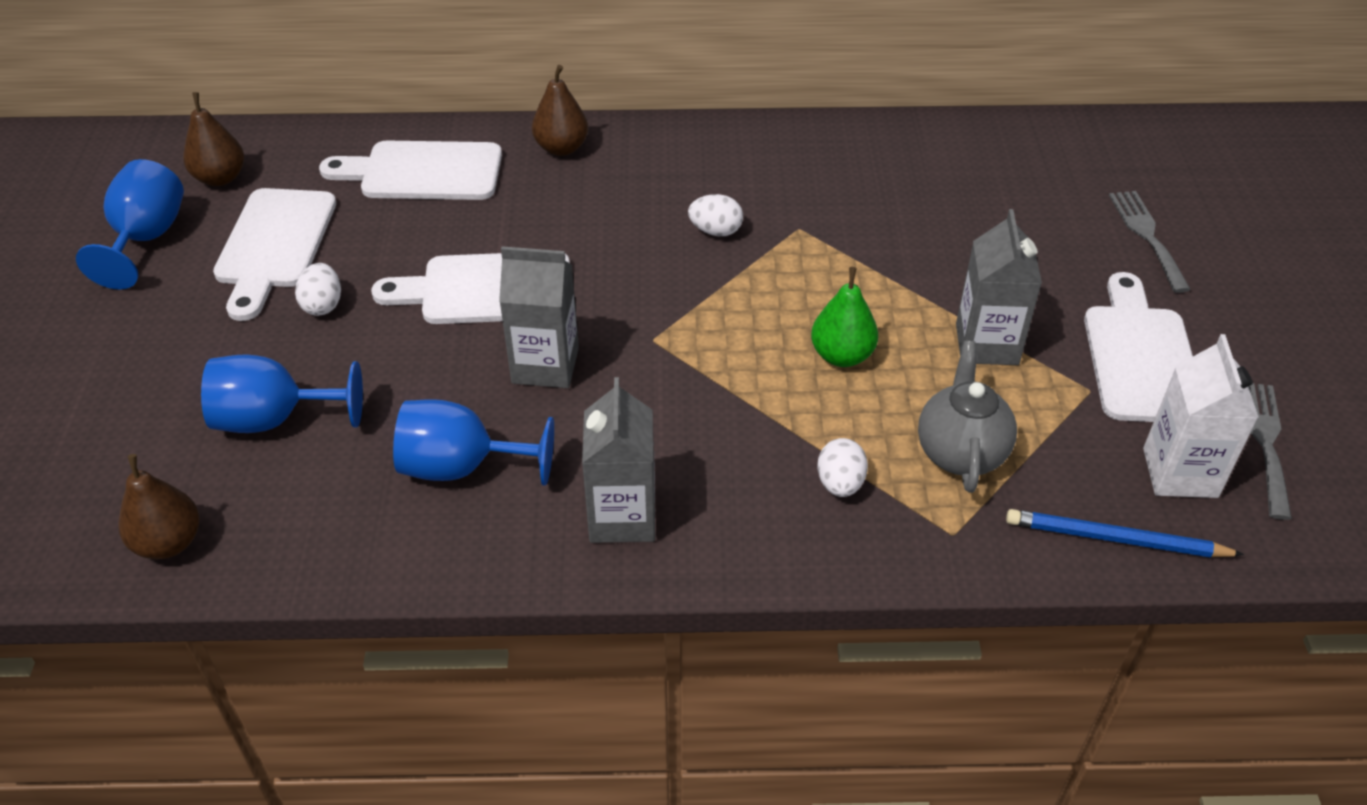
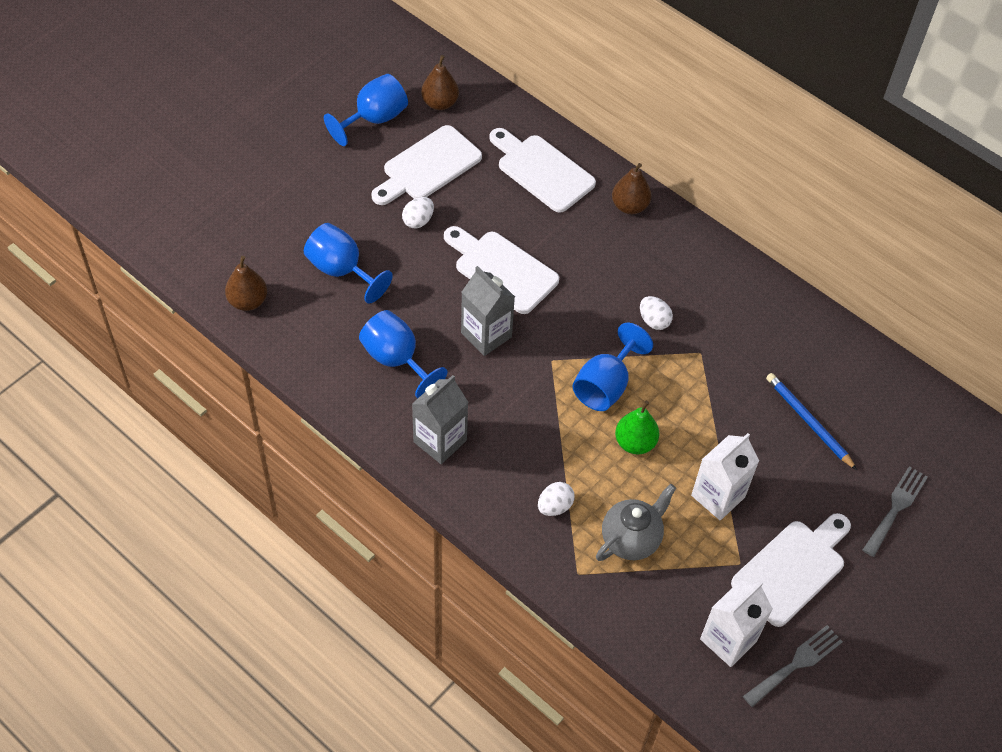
camera: 40 degrees right, 10 degrees up
(742, 323) = (605, 385): none -> blue goblet
(986, 344) = (718, 496): grey carton -> white carton
(1116, 539) = (652, 641): blue pencil -> blue pencil (808, 422)

